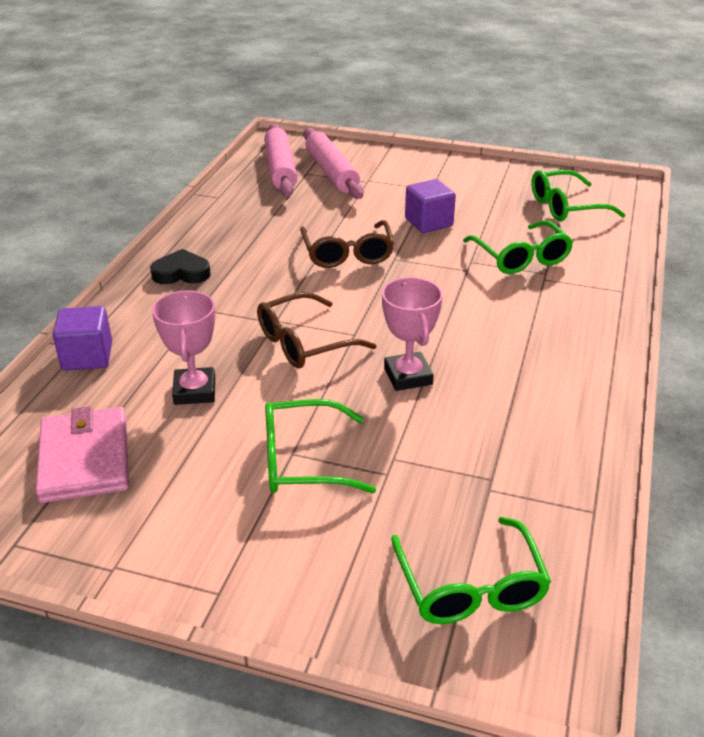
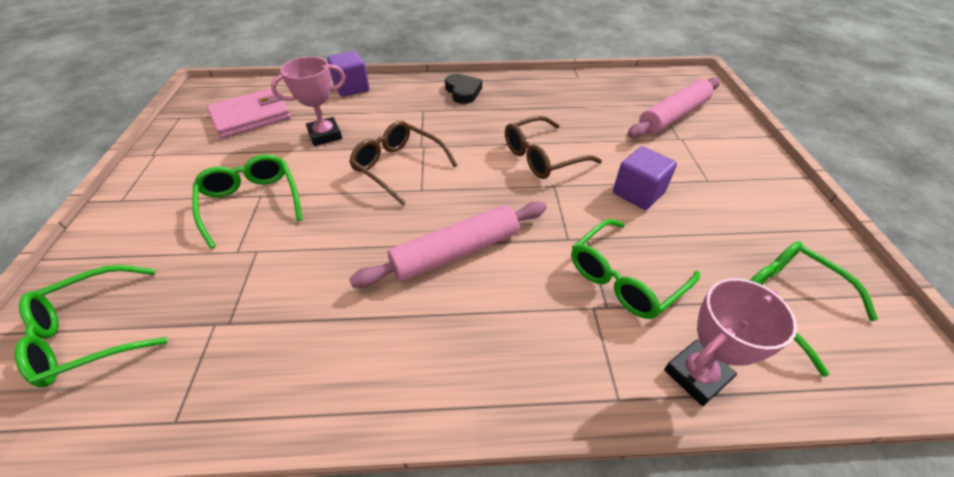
camera: 70 degrees right, 10 degrees up
(280, 169) = (650, 91): pink rolling pin -> pink rolling pin (455, 252)
(408, 376) = (370, 235): pink trophy -> pink trophy (696, 375)

